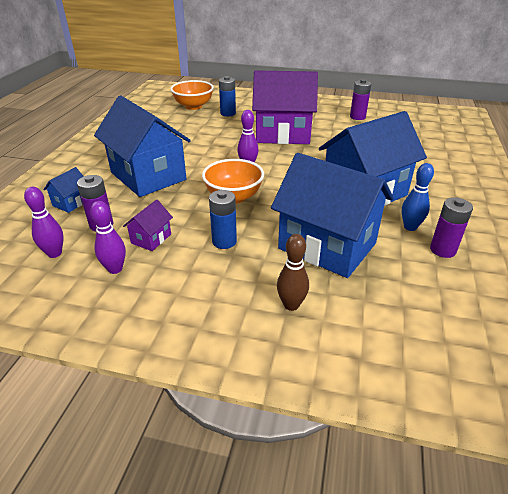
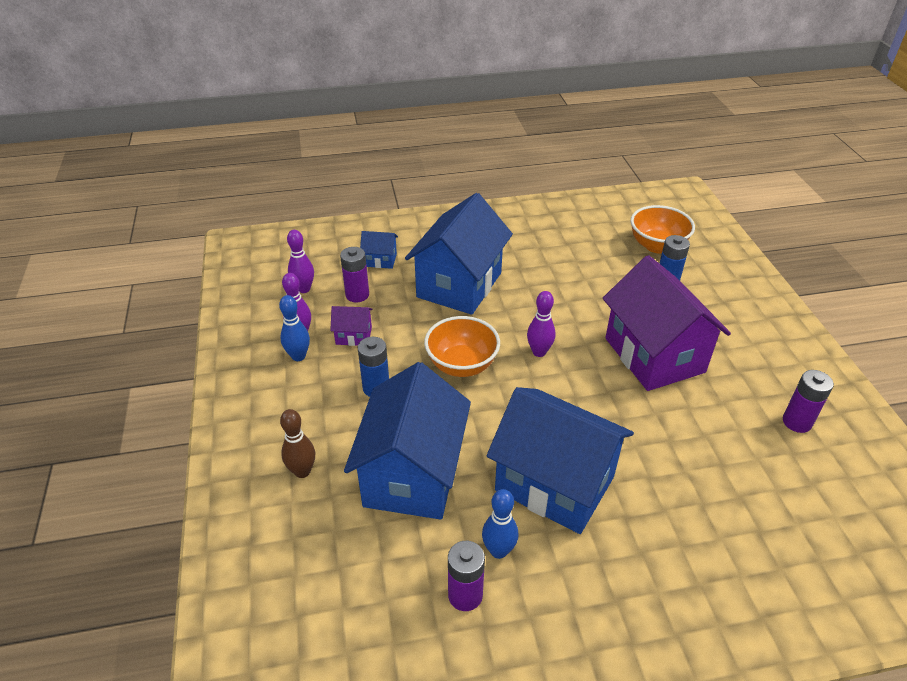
camera: 65 degrees right, 5 degrees up
(145, 277) = (298, 356): none -> blue bowling pin

